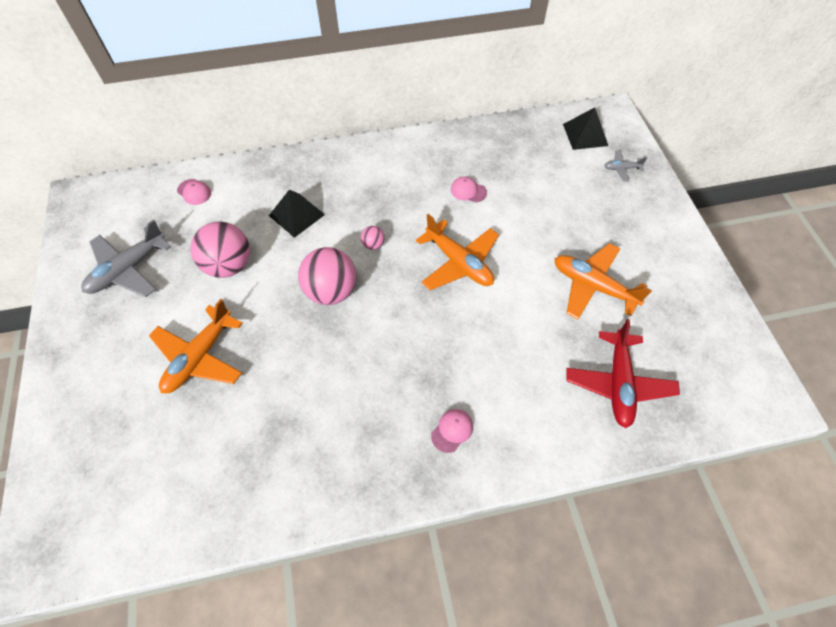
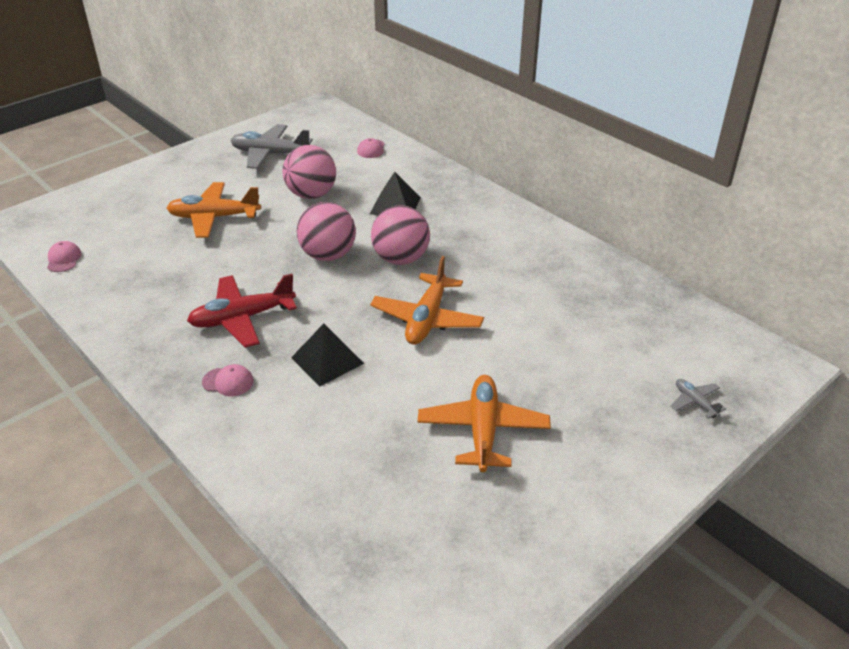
camera: 60 degrees right, 20 degrees down
(373, 245) = (401, 259): pink ball -> pink ball, size x2.23
(468, 191) = (528, 293): pink cap -> pink cap (64, 259)
(585, 135) = (715, 353): black pyramid -> black pyramid (327, 360)
(618, 383) = (363, 492): red plane -> red plane (242, 318)

